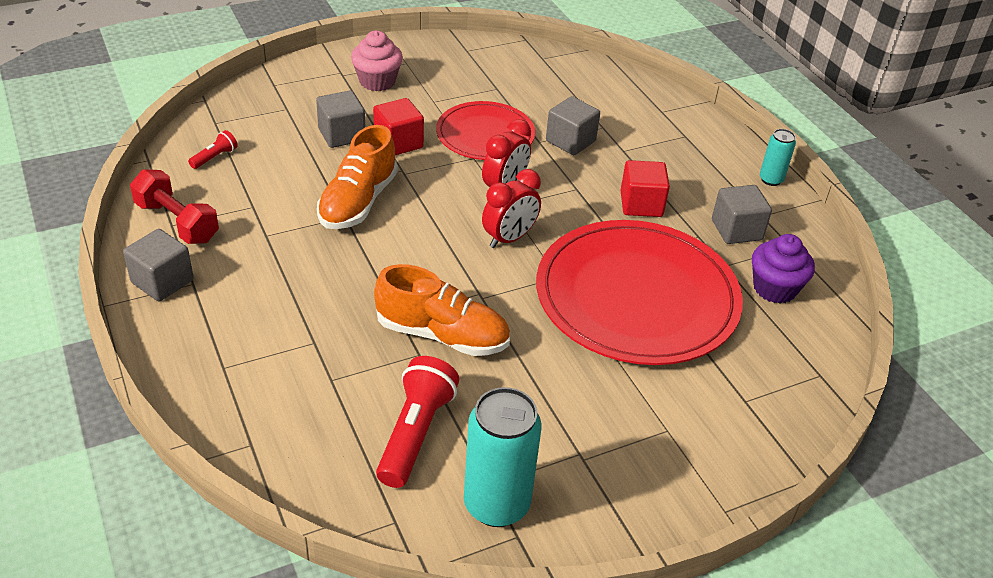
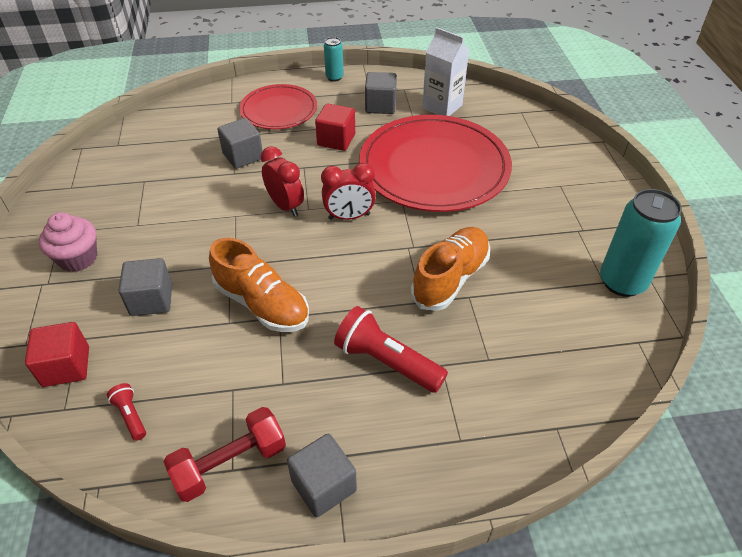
camera: 70 degrees left, 5 degrees up
(398, 143) = (187, 260): red cube -> red cube (66, 366)
(415, 433) = (553, 314): red flashlight -> red flashlight (386, 361)
(485, 135) = (207, 202): red plate -> red plate (279, 110)
(509, 238) = (349, 216): red clock -> red clock turned 105 degrees clockwise
(774, 288) = (442, 107): purple cupcake -> white carton

